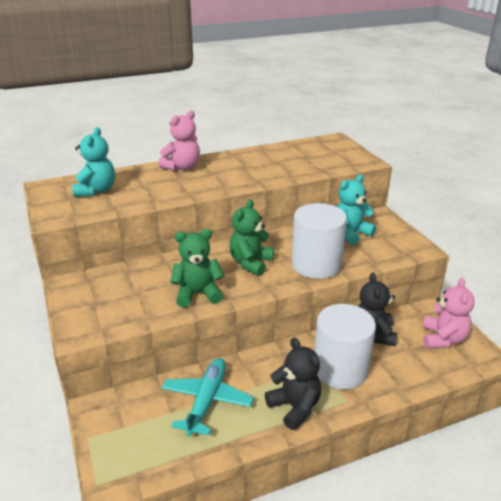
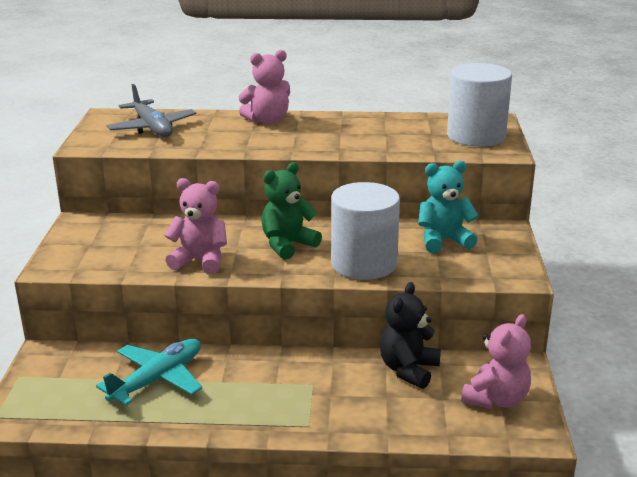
camera: 25 degrees right, 5 degrees down
(96, 190) = (152, 128): turquoise teddy bear -> grey plane
(197, 294) = (200, 261): green teddy bear -> pink teddy bear
(294, 407) = (245, 413): black teddy bear -> none
(340, 369) = (332, 393): white cylinder -> white cylinder (476, 136)

